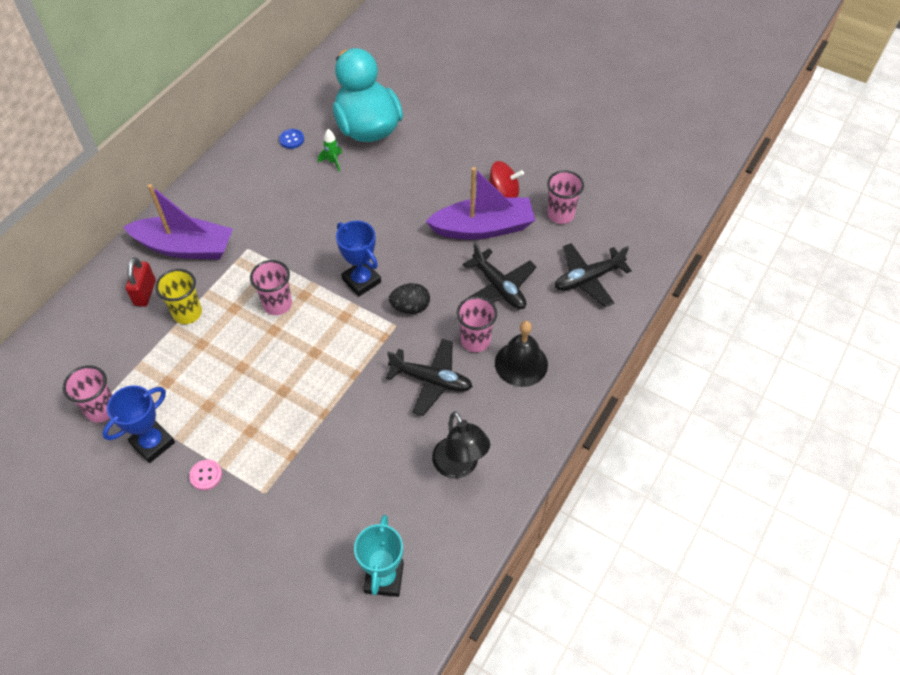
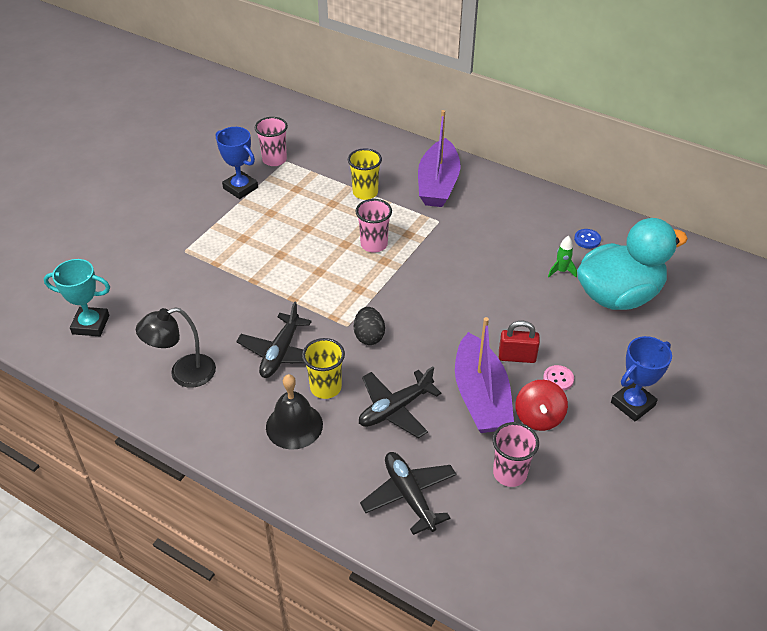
camera: 90 degrees right, 10 degrees down
(145, 293) = (387, 167): red padlock -> red padlock (517, 357)
(206, 475) = (206, 218): pink button -> pink button (558, 379)
(361, 280) = (402, 299): blue trophy -> blue trophy (632, 404)
(475, 340) = (325, 388): pink cup -> yellow cup

